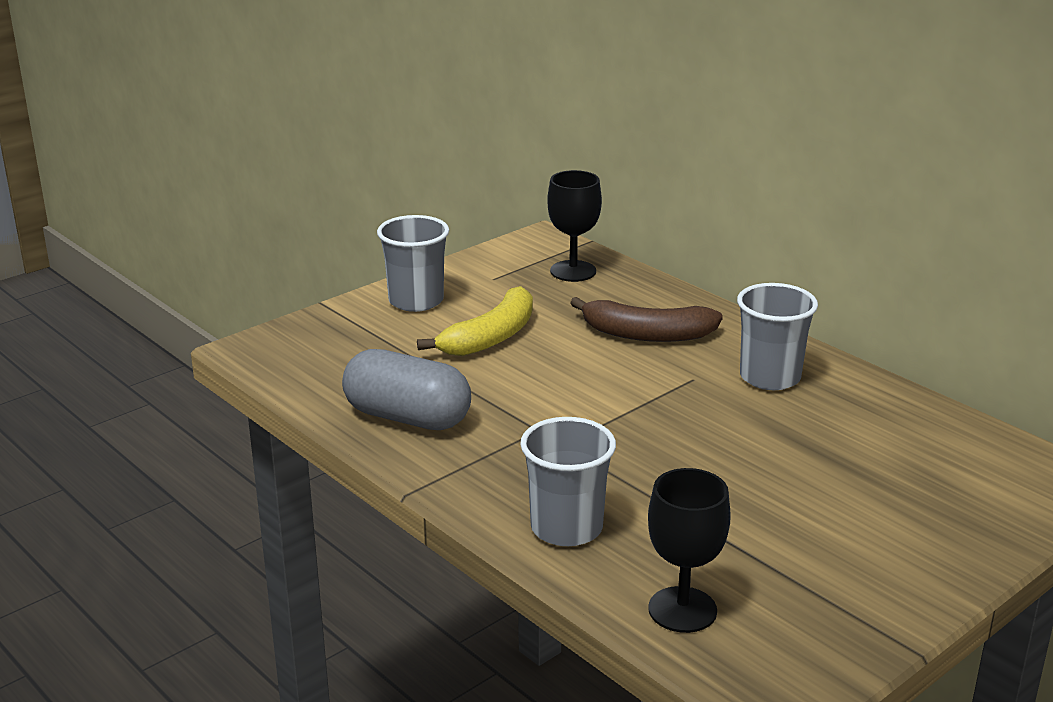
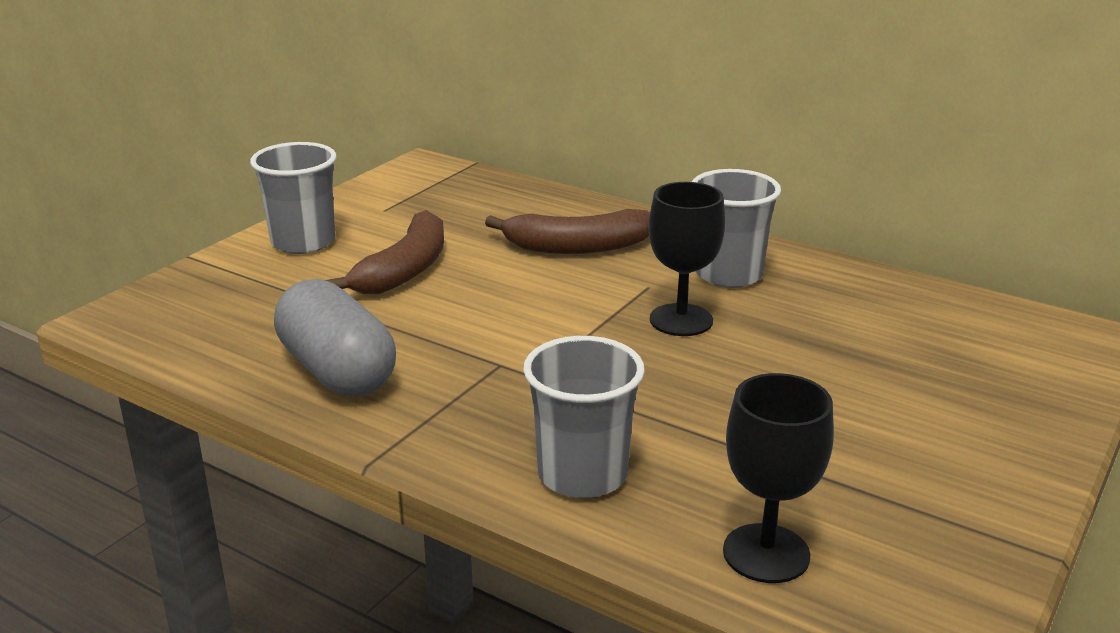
camera: 15 degrees left, 0 degrees up
(407, 417) = (337, 371): grey capsule -> grey capsule turned 45 degrees clockwise
(490, 337) = (404, 270): yellow banana -> brown banana
(573, 271) = (469, 193): black goblet -> black goblet (681, 320)

